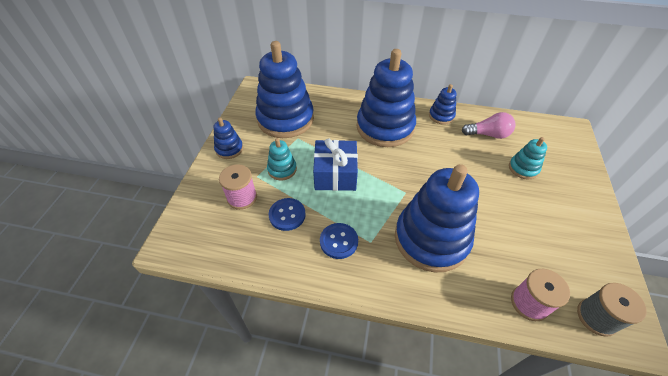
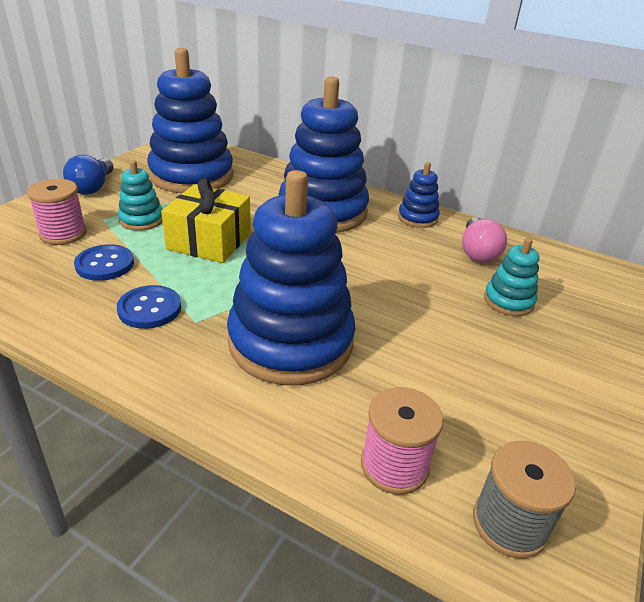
camera: 15 degrees right, 15 degrees down
(229, 149) = (93, 187): blue stacking toy -> blue light bulb
(335, 174) = (209, 241): blue gift -> yellow gift
(488, 134) = (477, 252): pink light bulb -> pink light bulb turned 75 degrees clockwise

